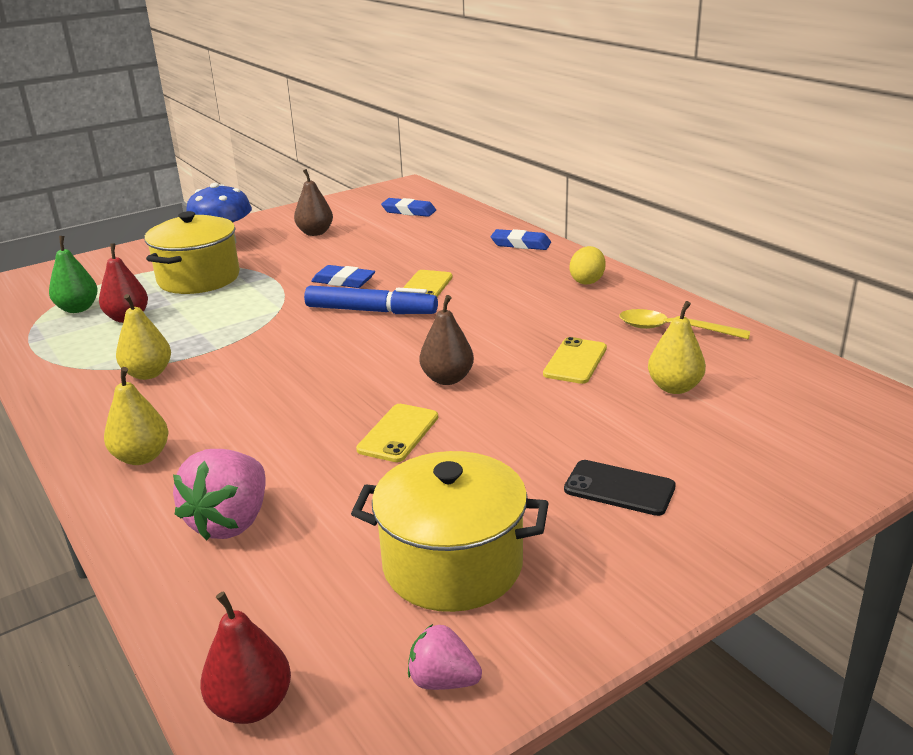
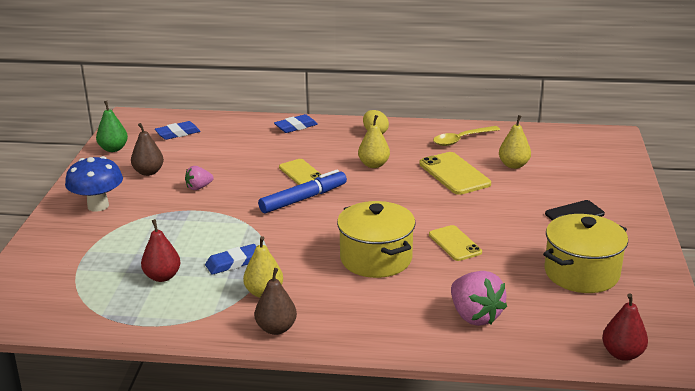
camera: 50 degrees left, 0 degrees up
(78, 309) = (108, 291): green pear -> green pear (113, 149)
(142, 457) = (369, 323): yellow pear -> yellow pear (373, 165)
(199, 278) = (144, 233): yellow pot -> yellow pot (376, 258)
(343, 281) = (245, 191): blue eraser -> blue eraser (233, 262)
(443, 680) = (653, 305): pink strawberry -> pink strawberry (199, 187)
(447, 379) = (420, 210): brown pear -> brown pear (276, 328)
(575, 361) = (454, 174): yellow phone -> yellow phone, size x1.51

